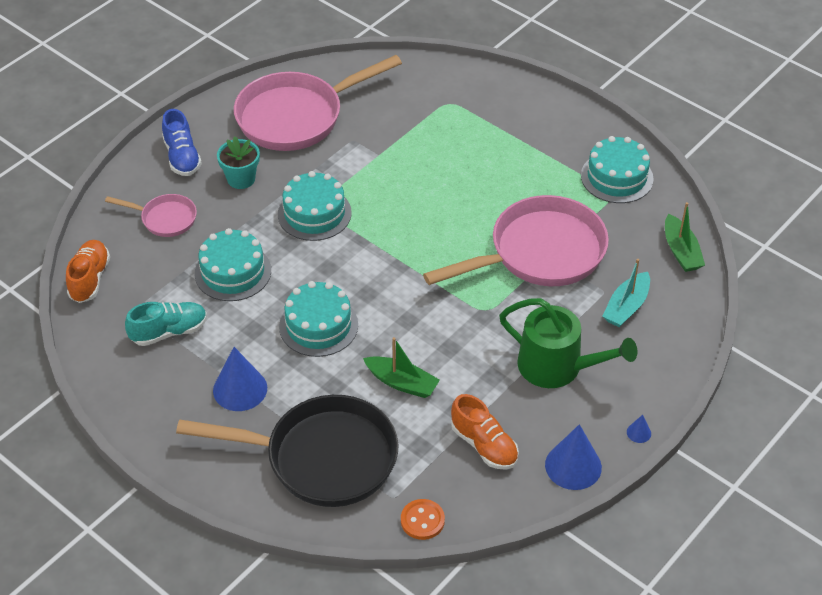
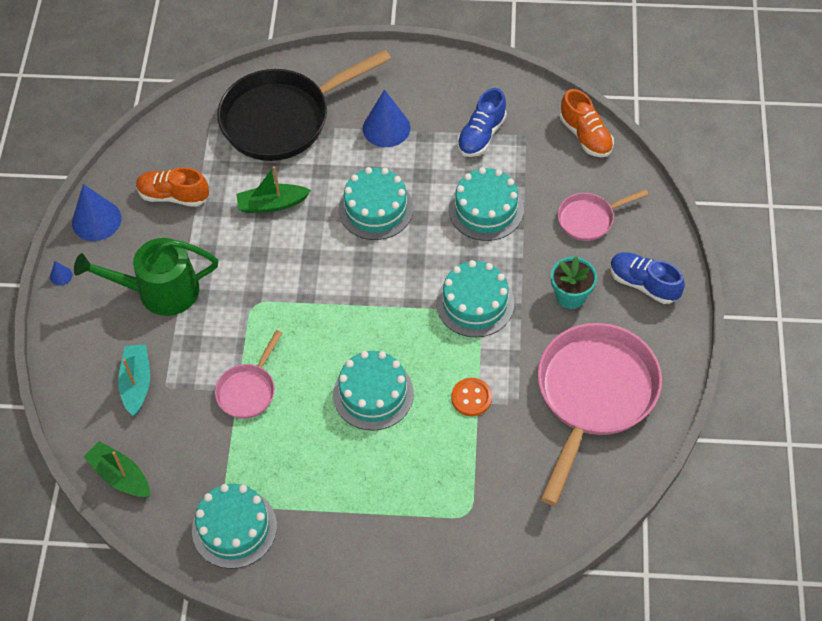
camera: 145 degrees right, 10 degrees up
(169, 332) = (481, 135): turquoise shoe -> blue shoe
(422, 520) = (178, 121): orange button -> orange button (471, 398)
(447, 200) = (373, 394): none -> turquoise cake
(540, 253) = (248, 390): pink pan -> pink pan, size x0.49

